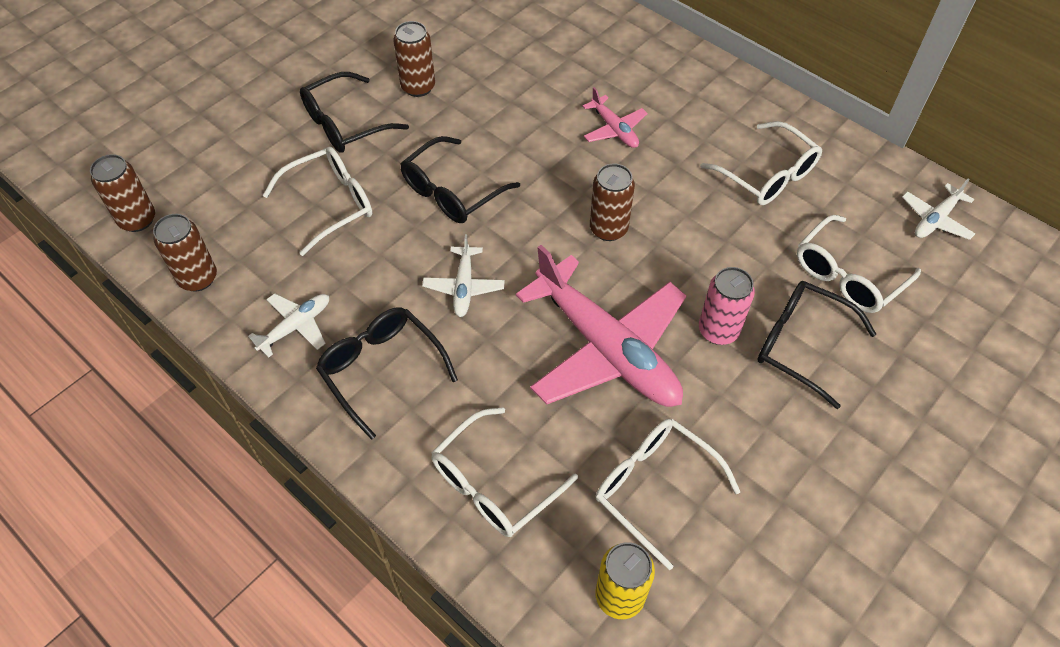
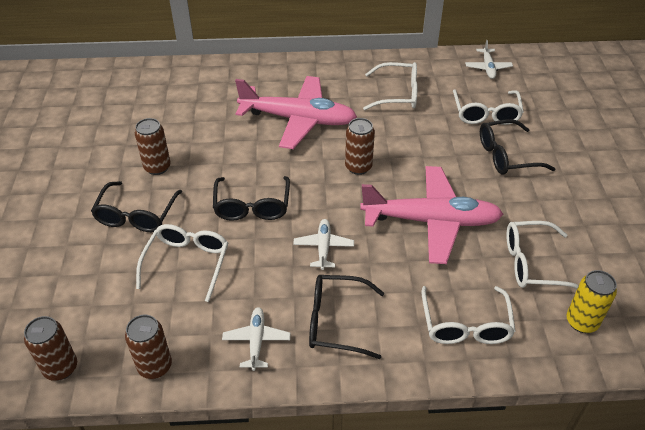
camera: 45 degrees left, 10 degrees down
(464, 287) = (323, 247): white plane -> white plane turned 135 degrees counterclockwise
(614, 129) = (298, 119): pink plane -> pink plane, size x2.22
(718, 330) = (467, 175): pink can -> none

